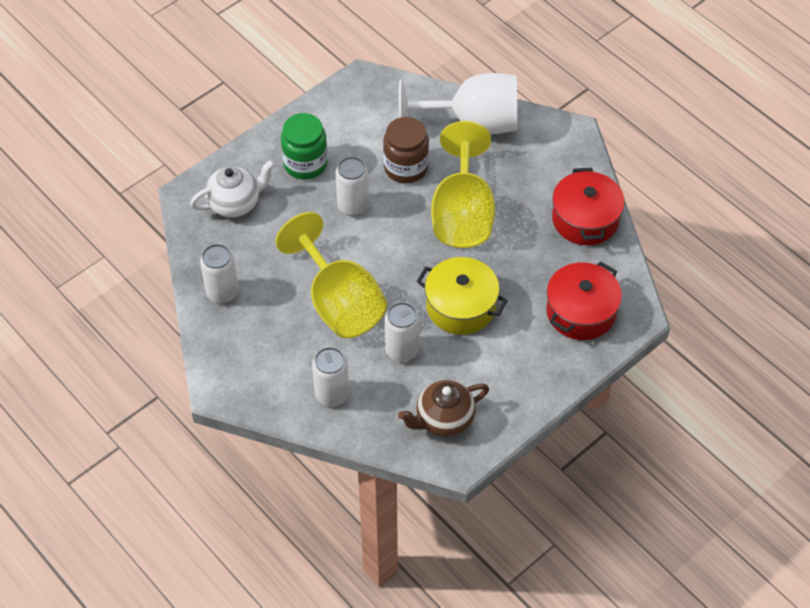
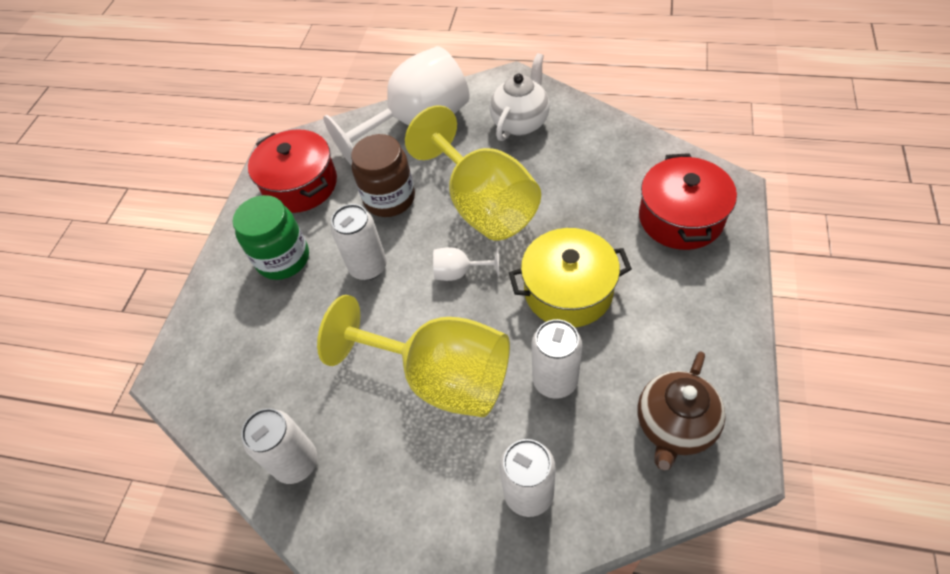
camera: 30 degrees left, 0 degrees up
(235, 203) = (235, 349): white teapot -> white teapot (520, 122)
(405, 248) = (459, 272): none -> white goblet
(585, 219) = (596, 138): red pot -> red pot (300, 185)

